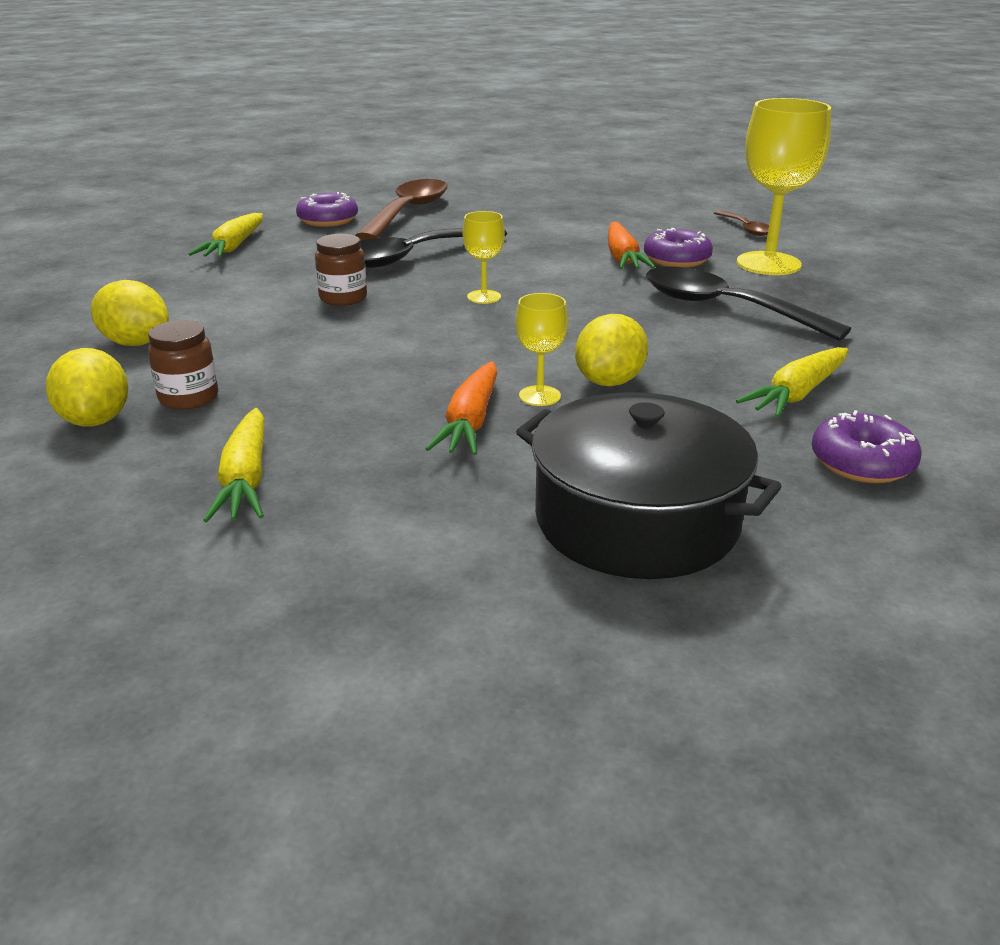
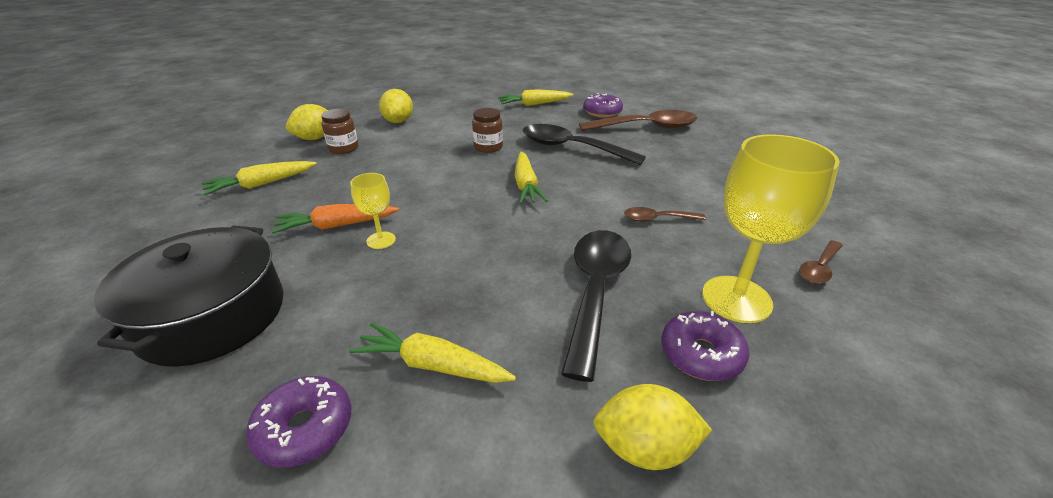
camera: 65 degrees right, 5 degrees up
(484, 297) = (526, 185): yellow goblet -> yellow carrot
(609, 381) = (415, 262): yellow lemon -> yellow lemon (644, 448)
(622, 258) = (657, 219): orange carrot -> brown spoon
(676, 259) = (684, 245): purple donut -> purple donut (701, 354)

